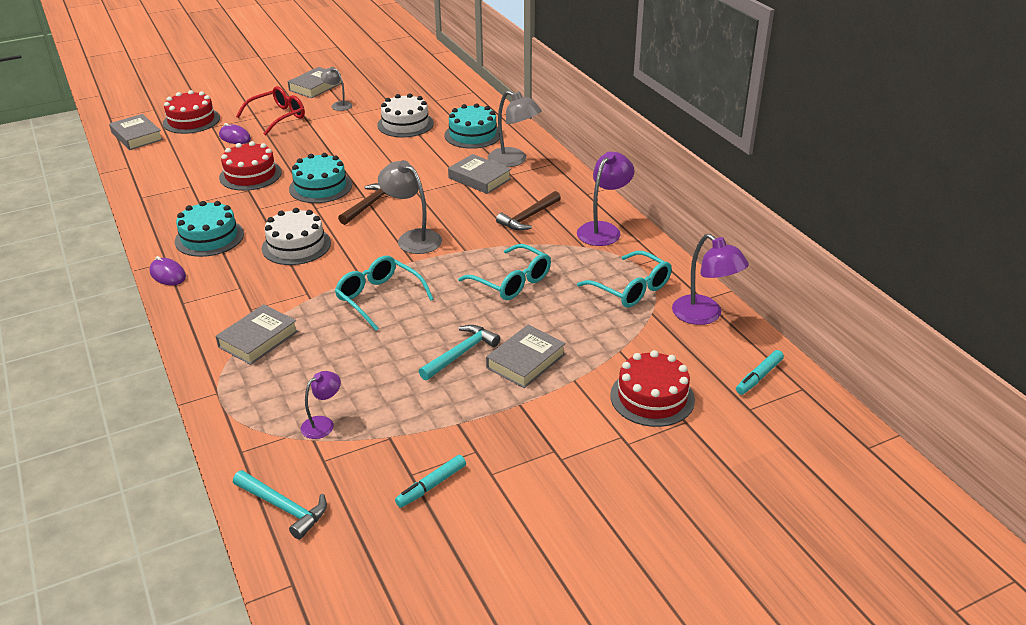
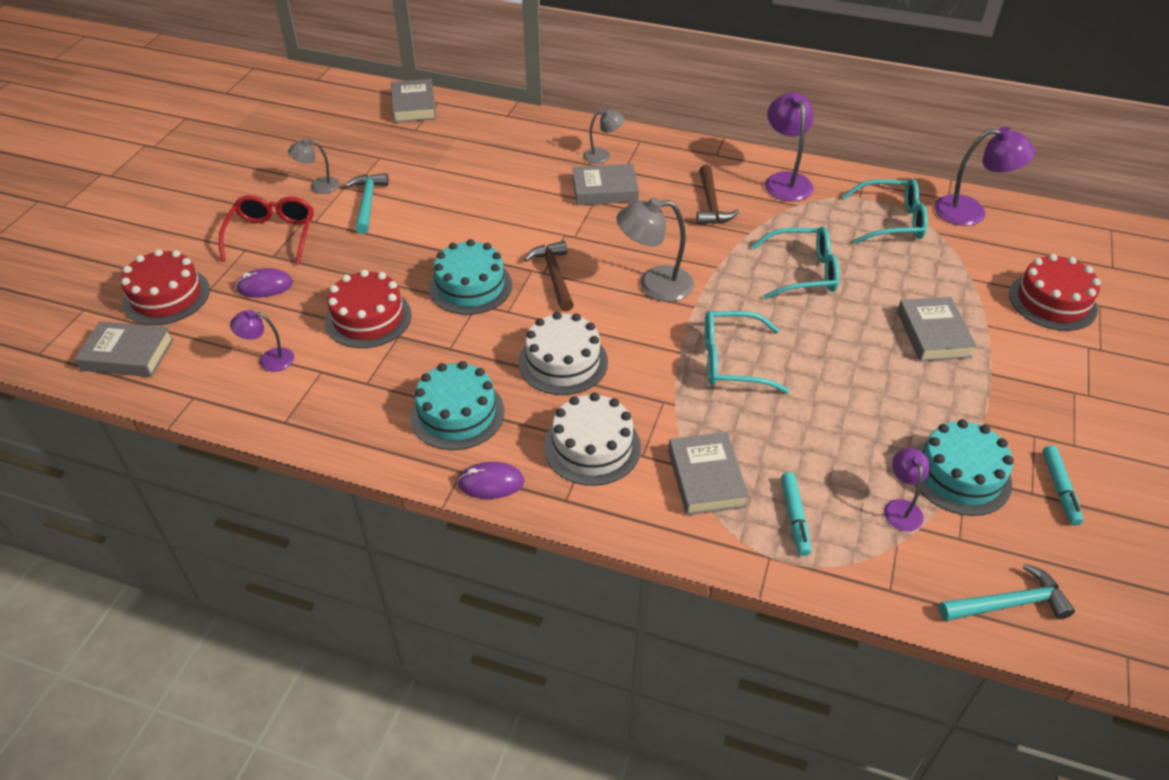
camera: 45 degrees left, 10 degrees up
(181, 169) = (269, 360): none -> purple lamp
(315, 86) = (250, 177): grey book -> grey book (413, 106)
(405, 124) = (432, 171): white cake -> white cake (592, 447)
(460, 354) = (881, 363): turquoise hammer -> turquoise hammer (367, 203)
(473, 135) = (519, 148): turquoise cake -> turquoise cake (960, 475)
(514, 161) = (602, 155): grey lamp -> grey lamp, size x0.59
(758, 377) = (1077, 238): turquoise marker -> turquoise marker (794, 518)

